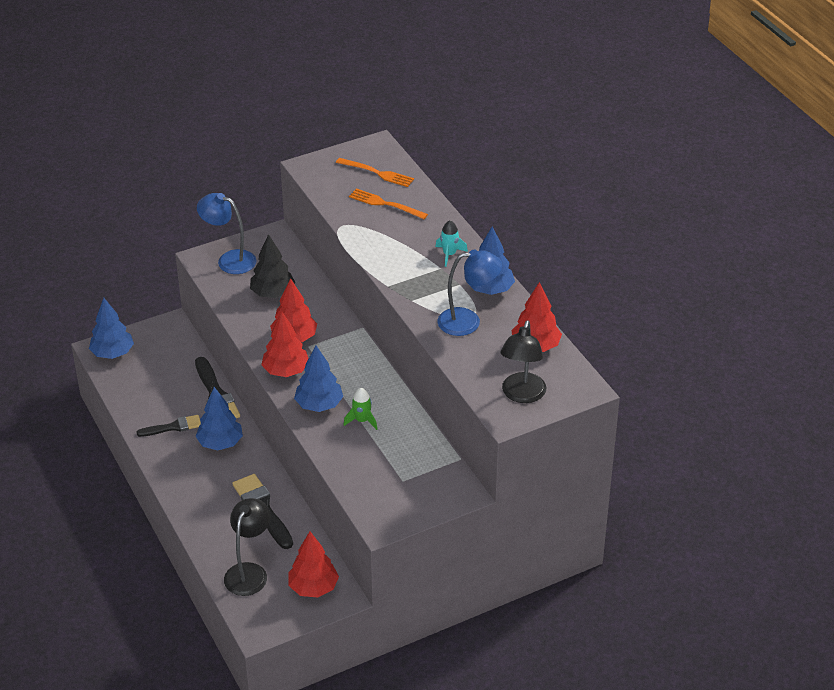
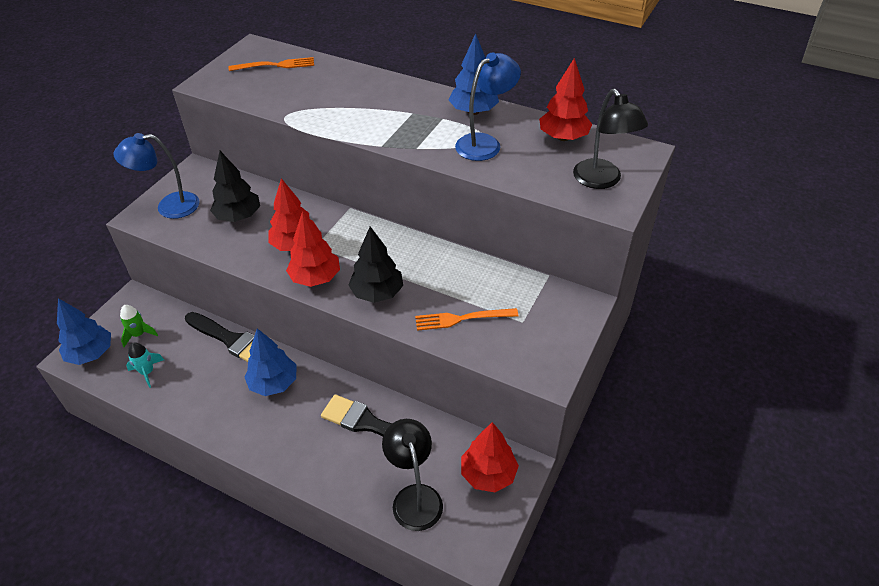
camera: 35 degrees left, 5 degrees up
(173, 427) = (213, 393): black brush -> none
(319, 405) = (377, 293): blue tree -> black tree
(362, 420) = (430, 287): green rocket -> green rocket (139, 334)
(384, 204) = (307, 85): orange fork -> orange fork (461, 319)
(449, 254) = (408, 100): turquoise rocket -> turquoise rocket (147, 372)

